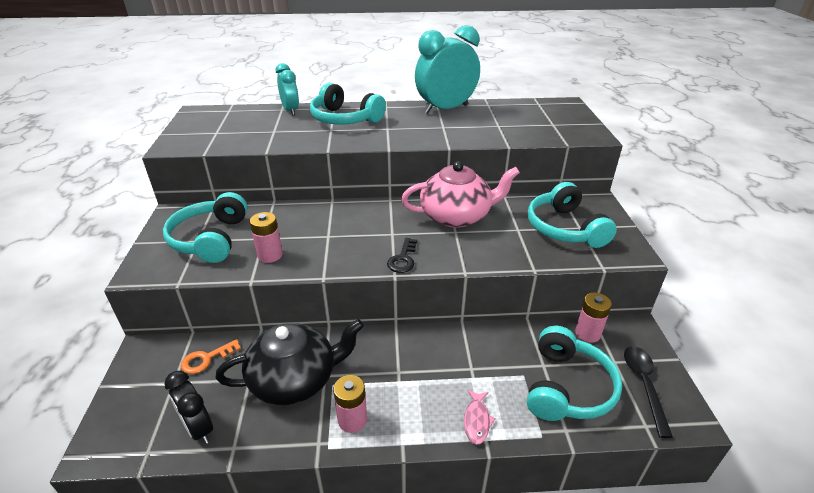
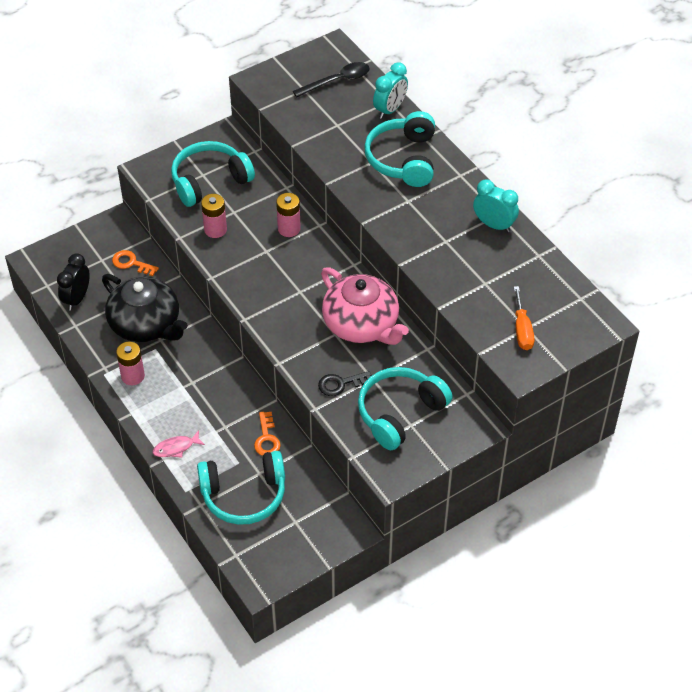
camera: 60 degrees right, 15 degrees up
(403, 259) = (269, 315): black key -> black key (340, 384)
(445, 109) = (494, 225): turquoise clock -> turquoise clock, size x0.56
(504, 343) = (266, 438): none -> orange key
(555, 126) = (522, 330): none -> orange screwdriver
(587, 333) = (319, 494): pink battery -> pink battery (289, 229)
(644, 385) = (279, 547): black spoon -> black spoon (337, 81)

